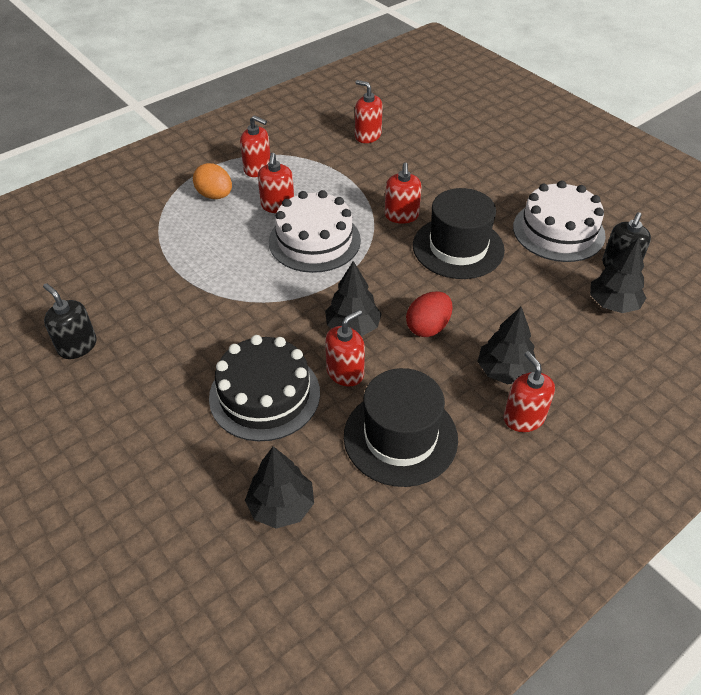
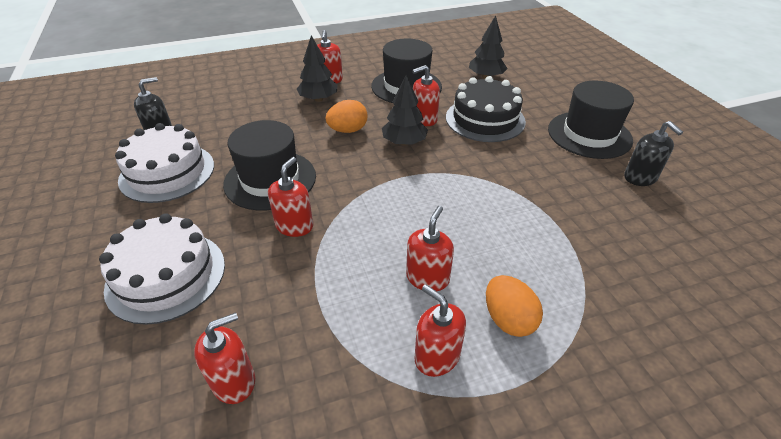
camera: 160 degrees left, 5 degrees down
(123, 403) = (589, 134): none -> black hat
(314, 241) = (402, 221): white cake -> white cake (166, 276)
(367, 136) = (234, 381): red soap dispenser -> red soap dispenser turned 90 degrees counterclockwise
(428, 327) = (348, 130): red egg -> orange egg
(613, 304) = (203, 115): black tree -> none

